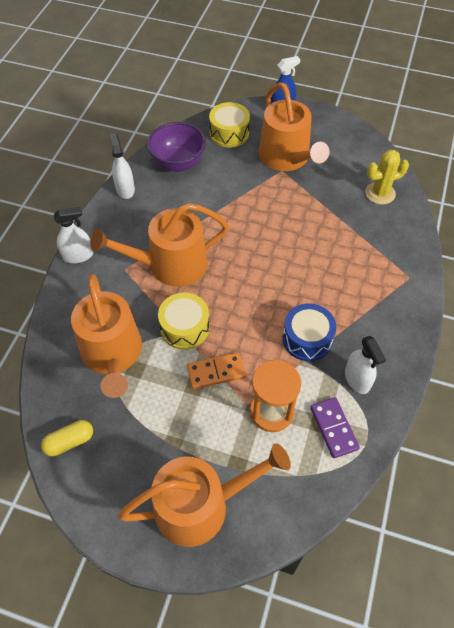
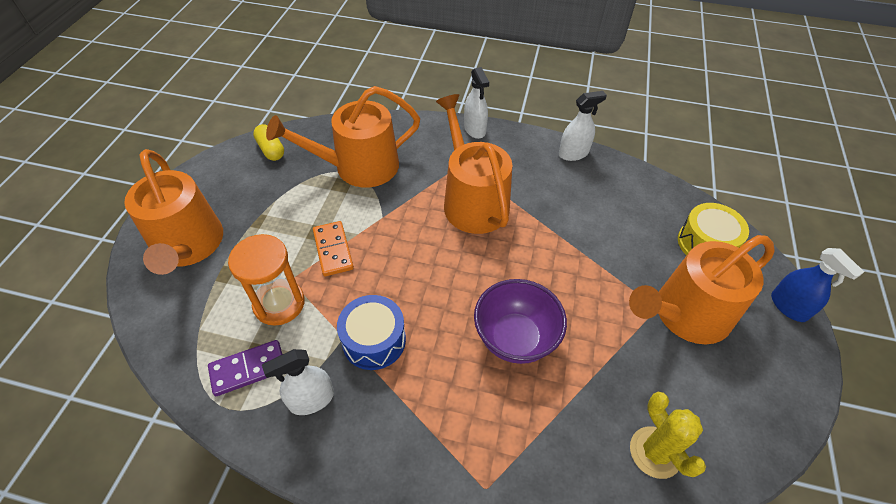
camera: 85 degrees right, 5 degrees down
(178, 163) = (630, 195): purple bowl -> purple bowl (515, 338)
(185, 328) = (389, 219): yellow drum -> none

